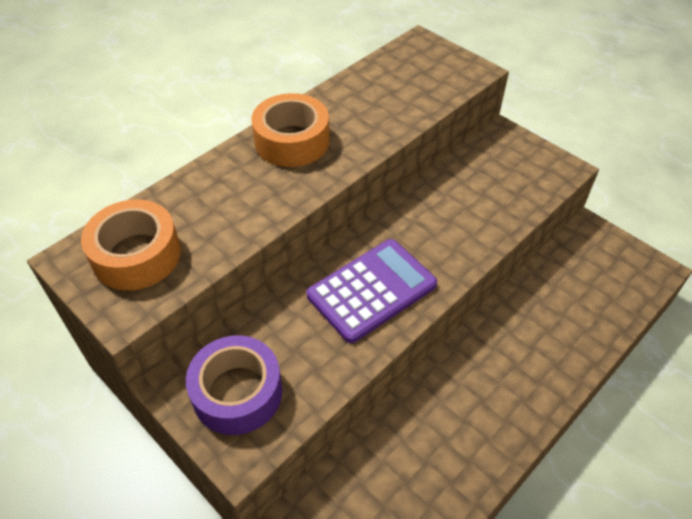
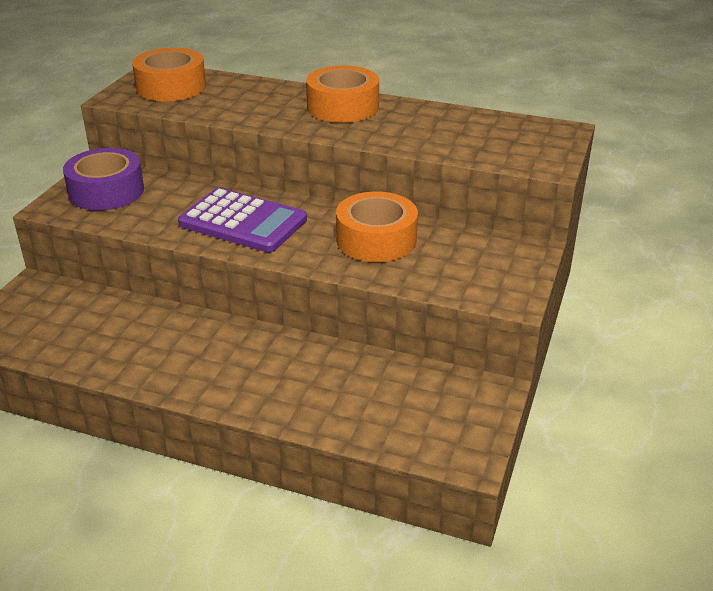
camera: 65 degrees right, 15 degrees down
(449, 211) = (376, 239): none -> orange tape

